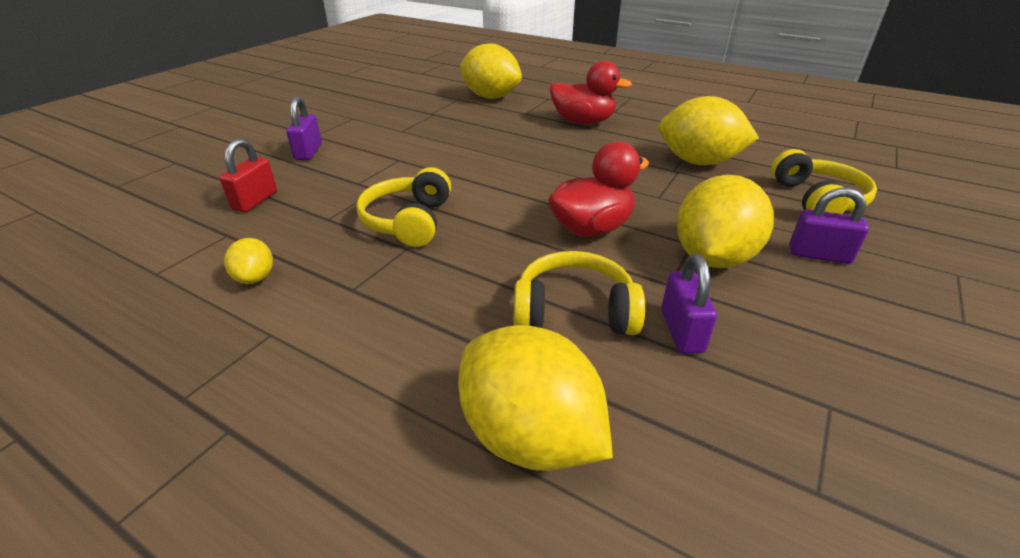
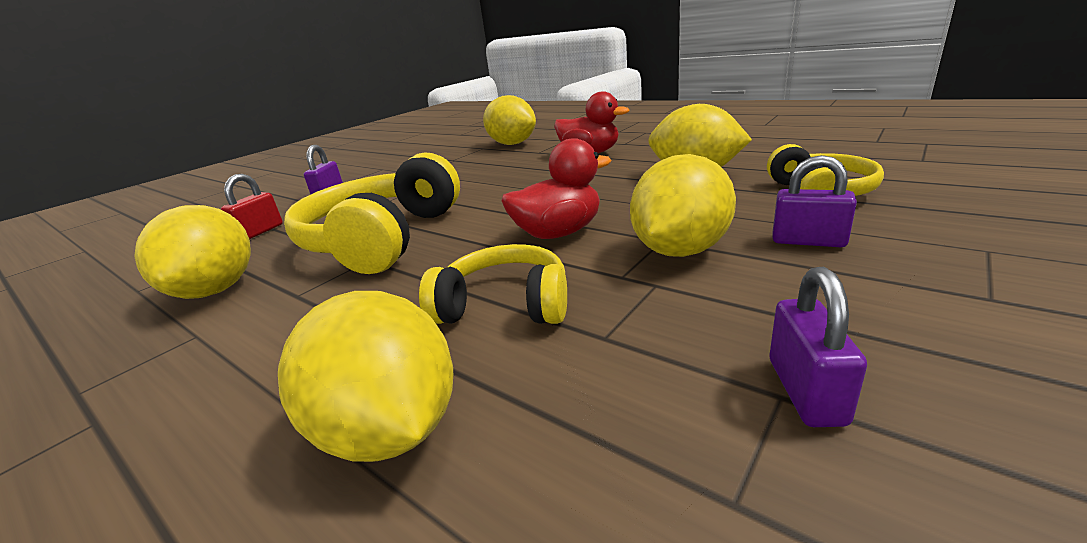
camera: 10 degrees right, 10 degrees down
(255, 278) = (216, 290): yellow lemon -> yellow lemon, size x2.10
(408, 221) = (383, 238): yellow headphones -> yellow headphones, size x1.72
(681, 331) = (617, 319): purple padlock -> purple padlock (806, 391)

